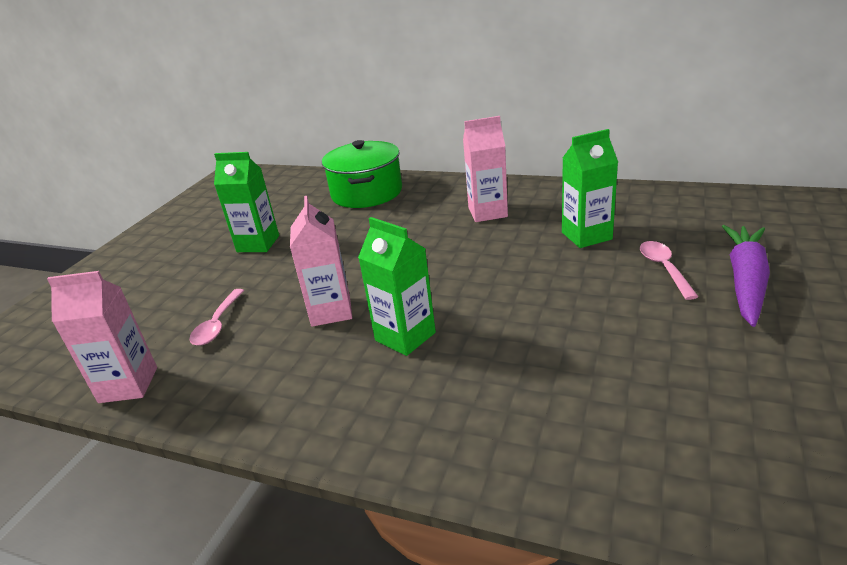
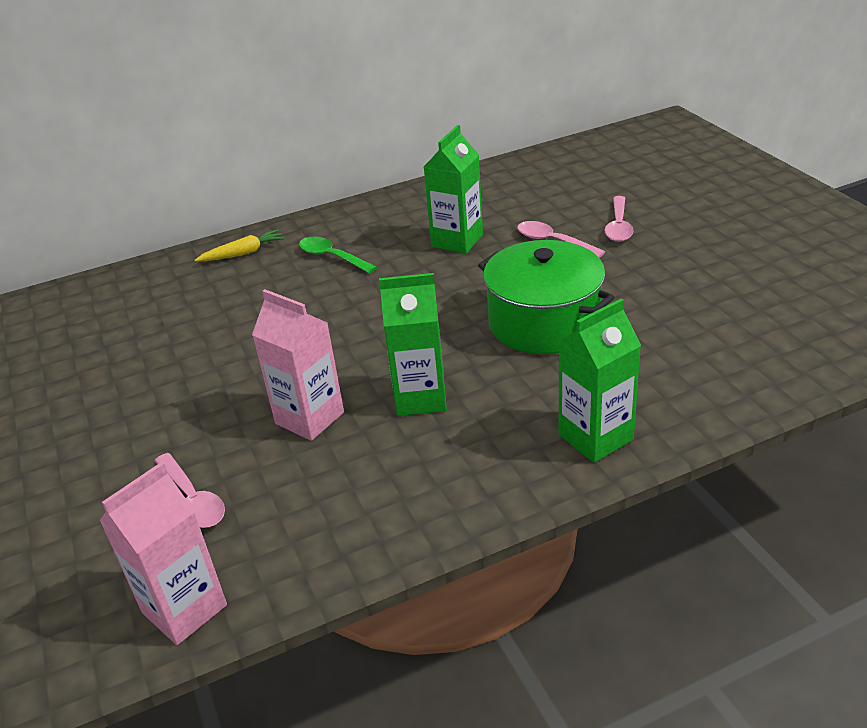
camera: 45 degrees left, 5 degrees up
(258, 244) = (93, 405): green carton -> green carton (595, 437)
(367, 193) = (151, 292): green pot -> green pot (544, 322)
(442, 189) = (243, 253): none -> yellow carrot
(487, 212) = (332, 257): pink carton -> green spoon
(745, 281) = (618, 226): purple carrot -> pink spoon

